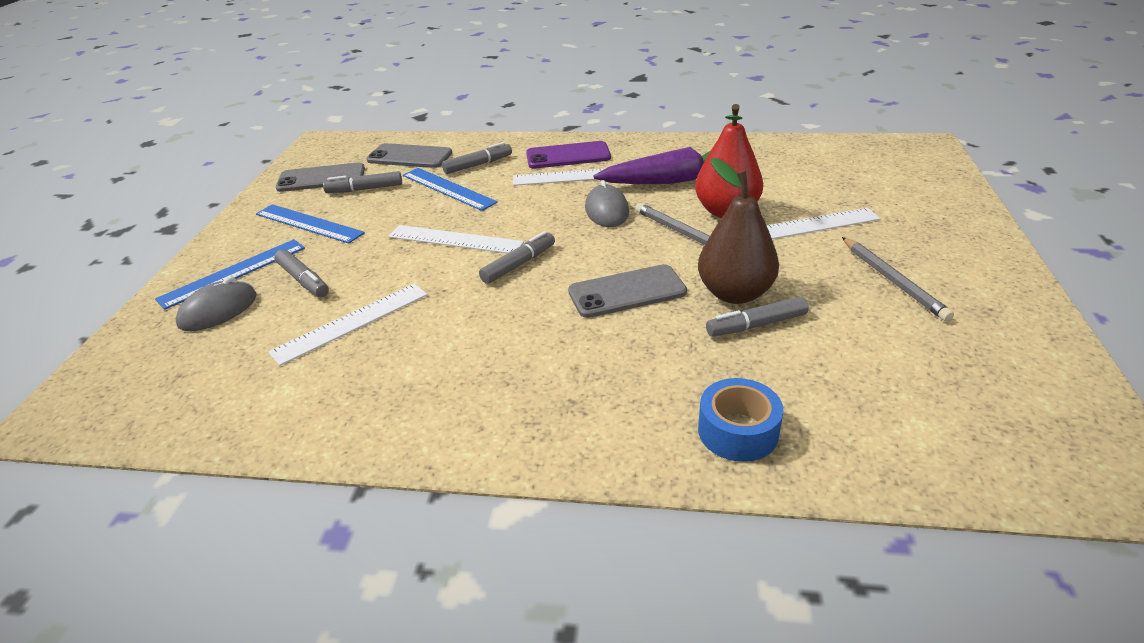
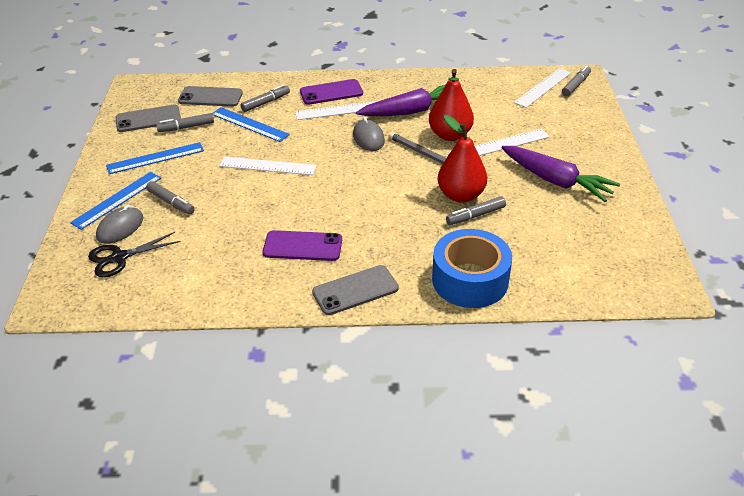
camera: 10 degrees left, 5 degrees up
(195, 353) = (119, 258): none -> black scissors
(309, 223) = (155, 158): blue ruler -> blue ruler turned 45 degrees counterclockwise
(351, 322) = (217, 230): white ruler -> white ruler (543, 87)
(470, 354) = (302, 246): none -> purple phone
(519, 264) = (317, 182): grey marker -> grey marker (575, 85)
(627, 292) = (393, 198): grey phone -> grey phone (355, 290)
(734, 293) = (460, 195): brown pear -> red pear
(738, 431) = (470, 280): blue tape -> blue tape, size x1.70
(893, 281) = (556, 181): grey pencil -> purple carrot

